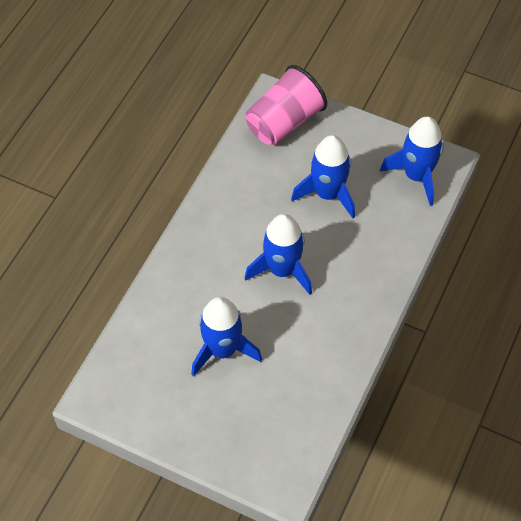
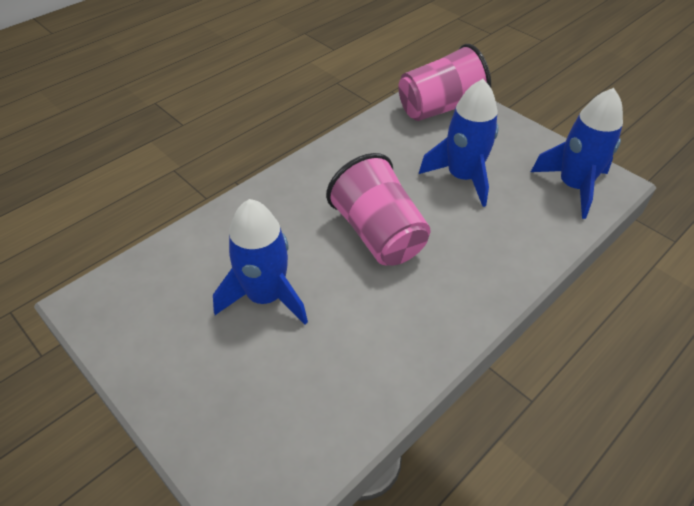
camera: 20 degrees right, 10 degrees down
(282, 270) = (378, 234): blue rocket -> pink cup

